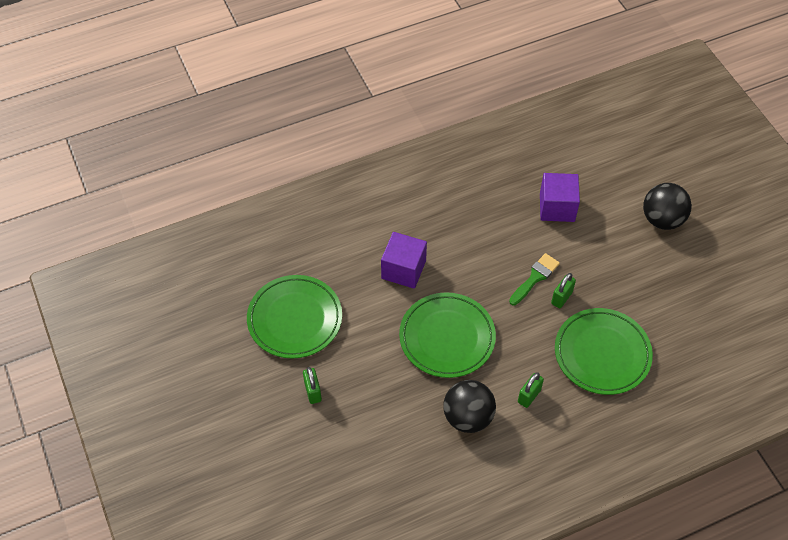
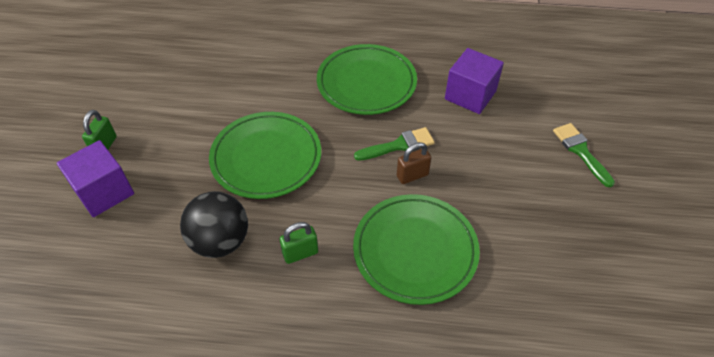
camera: 30 degrees right, 5 degrees down
(295, 319) = (149, 82): green plate -> green plate (366, 83)
(403, 269) = (278, 85): purple cube -> purple cube (104, 192)
(561, 298) = (412, 175): green padlock -> brown padlock
(662, 219) = (580, 151): black ball -> green brush

